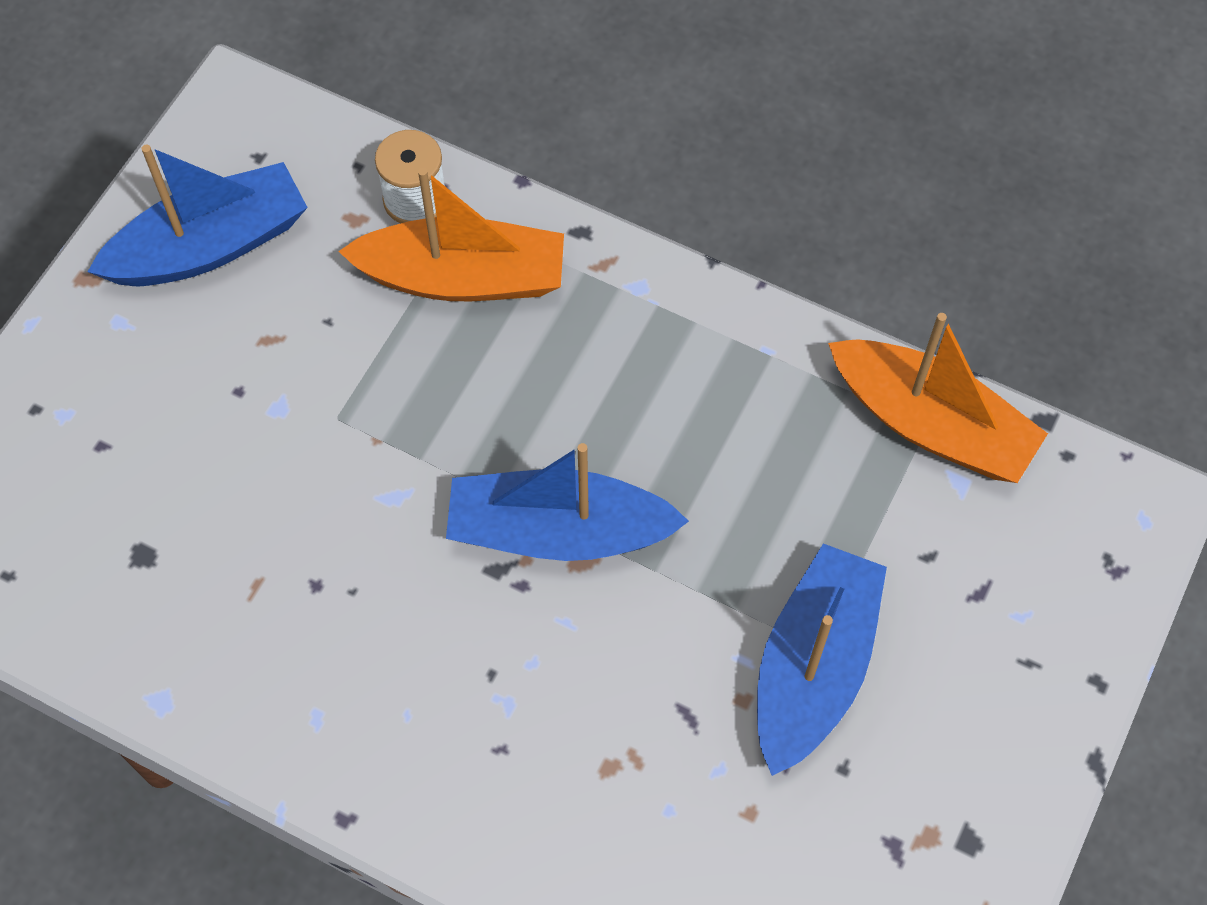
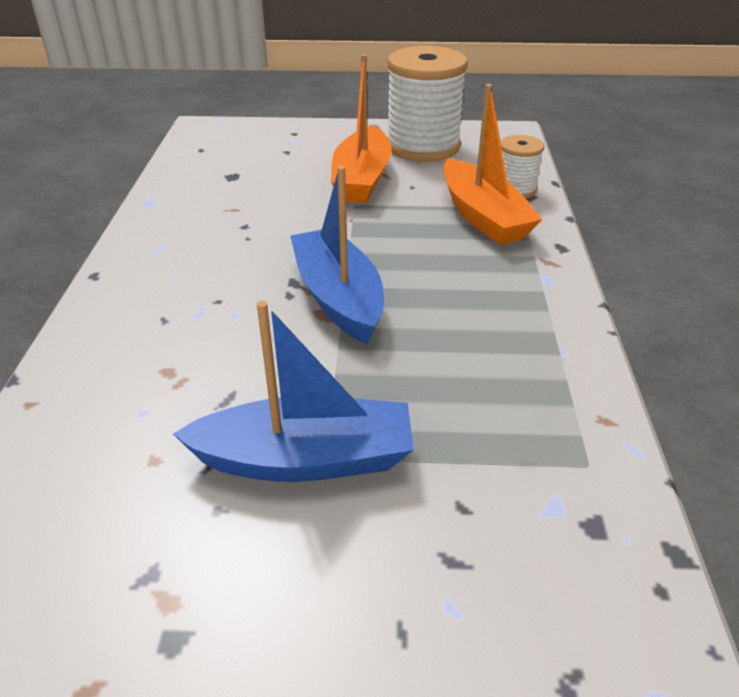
camera: 65 degrees right, 25 degrees down
(210, 245) = (423, 146): blue boat -> white spool
(931, 424) = (592, 467): orange boat -> orange boat (362, 179)

